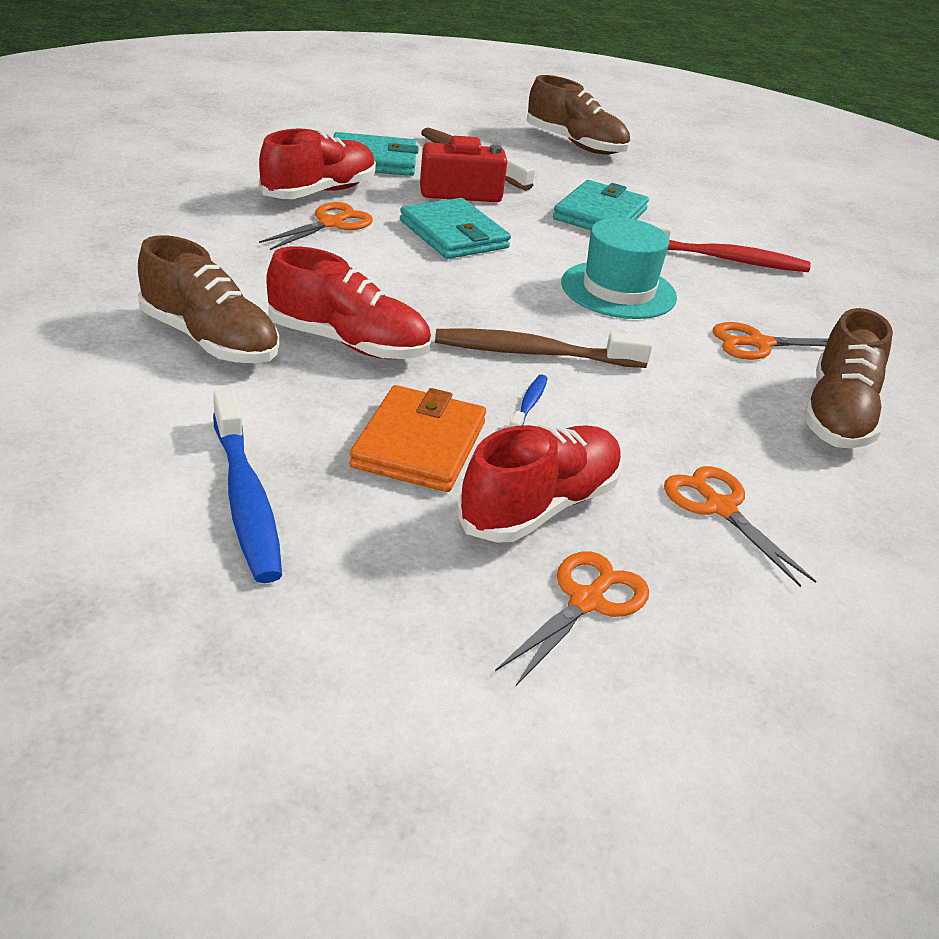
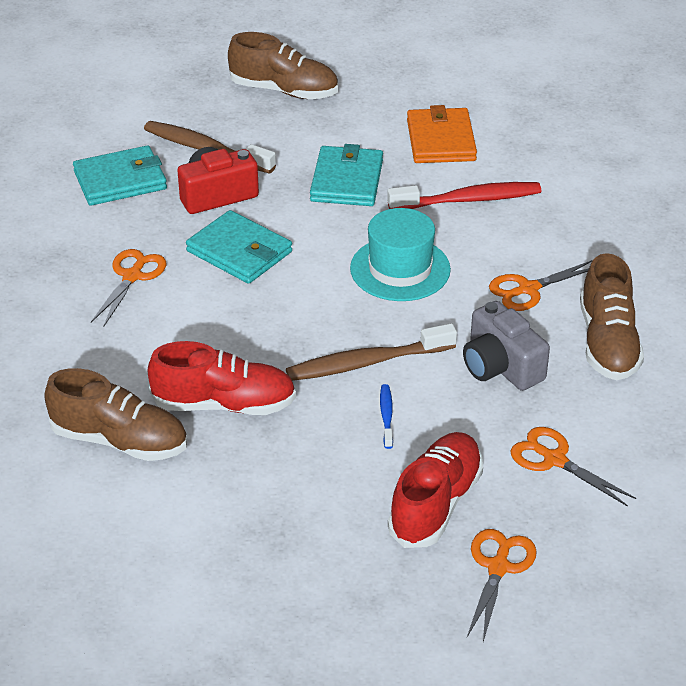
camera: 15 degrees left, 5 degrees up
(245, 499) = (238, 572): blue toothbrush -> none
(319, 192) = (99, 240): red shoe -> none
(419, 444) = (328, 481): orange wallet -> orange wallet (440, 140)
(693, 400) = (500, 367): none -> grey camera

